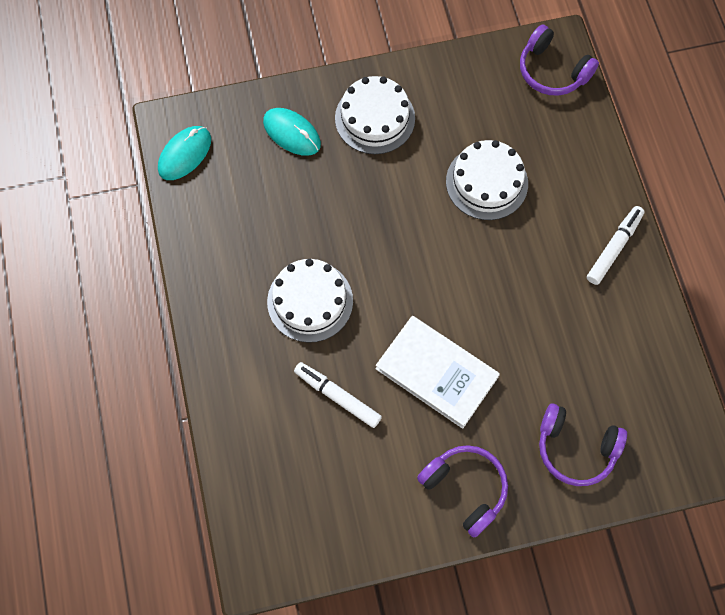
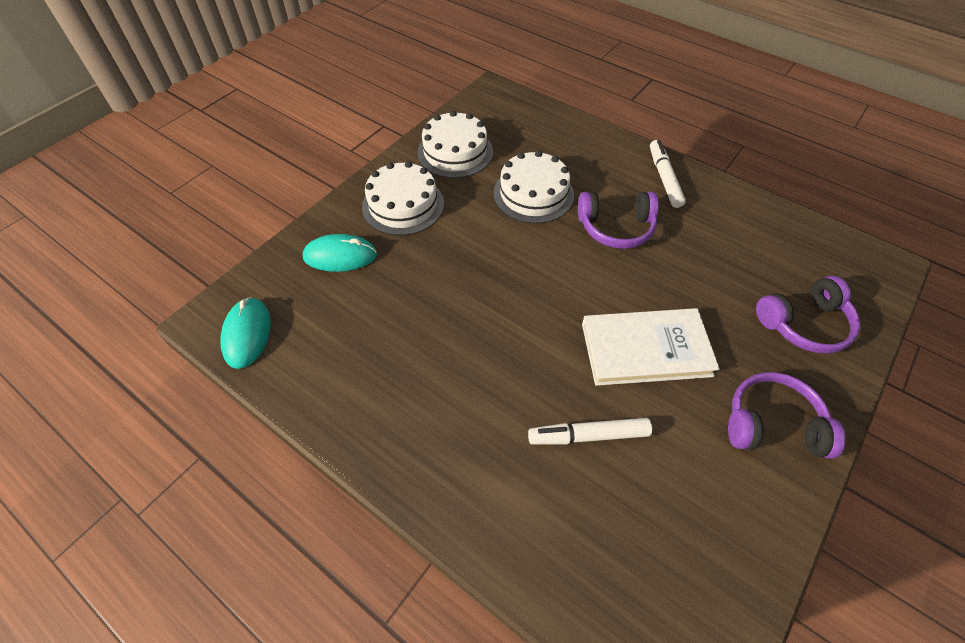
camera: 40 degrees left, 15 degrees down
(310, 301) = (482, 373): white cake -> white cake (455, 152)
(552, 71) = (504, 107): purple headphones -> purple headphones (616, 228)

